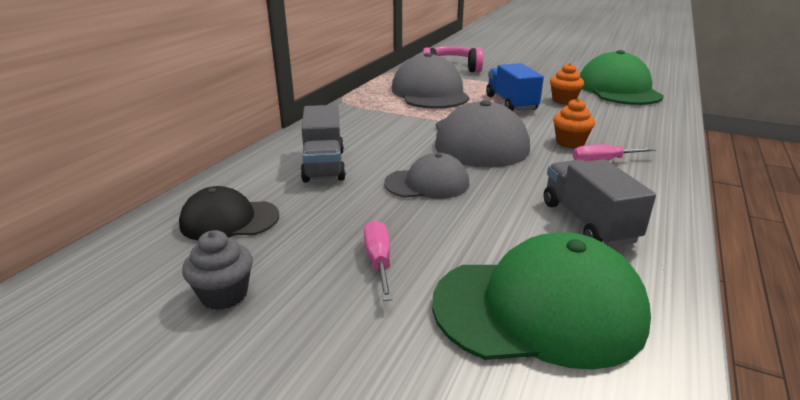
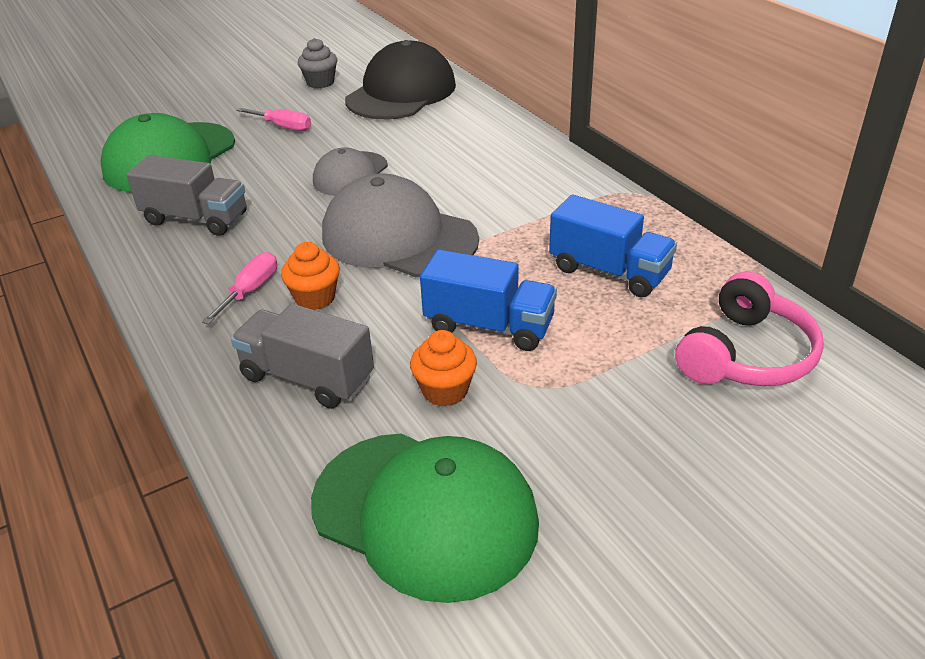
camera: 125 degrees right, 10 degrees up
(229, 220) = (401, 92): black cap -> black cap, size x1.70
(324, 165) = (447, 139): grey truck -> grey truck (307, 378)
(430, 92) = (609, 271): grey cap -> blue truck

